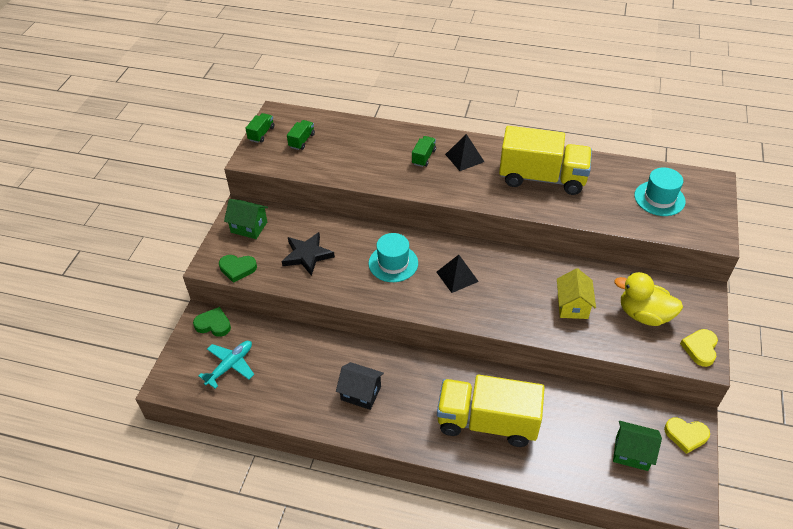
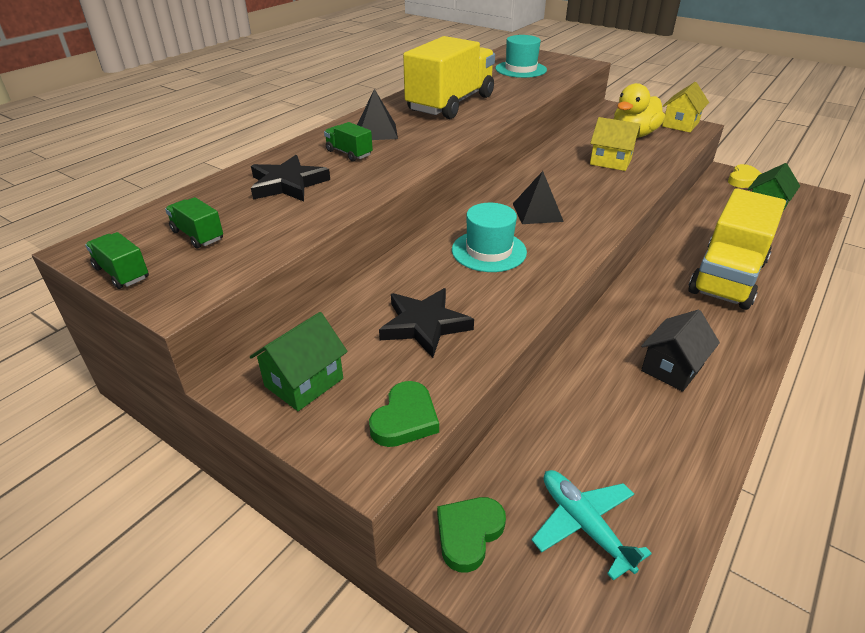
camera: 70 degrees left, 10 degrees down
(369, 148) = (288, 184): none -> black star
(700, 348) = (680, 124): yellow heart -> yellow house

